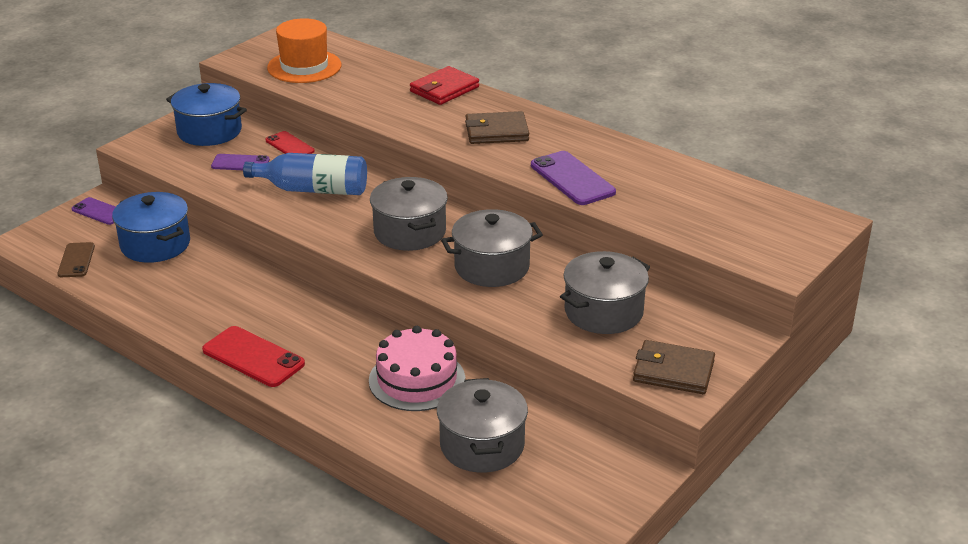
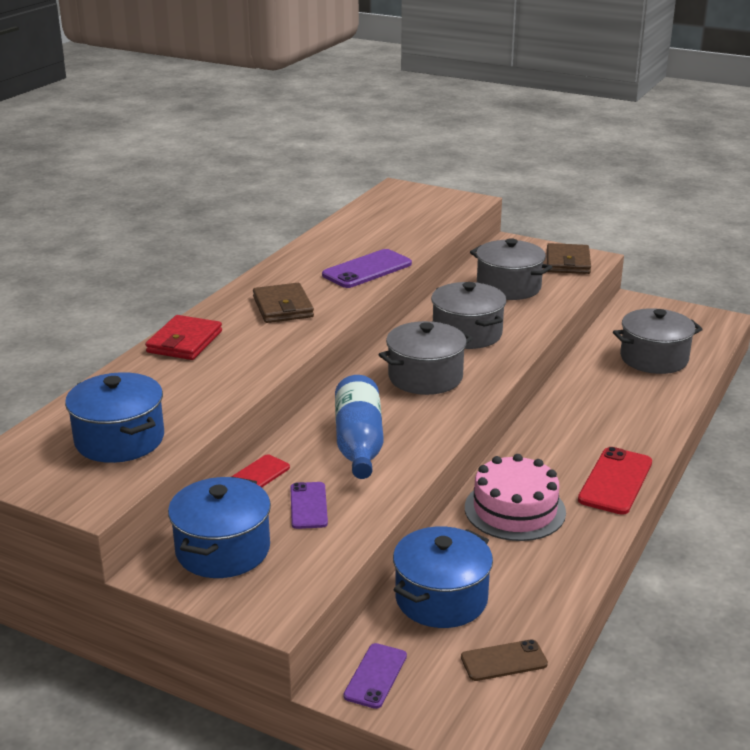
camera: 100 degrees left, 5 degrees down
(304, 66) = (119, 440): orange hat -> blue pot
(417, 379) = (593, 393): pink cake -> pink cake (515, 510)
(444, 89) = (184, 342): red wallet -> red wallet turned 75 degrees clockwise

